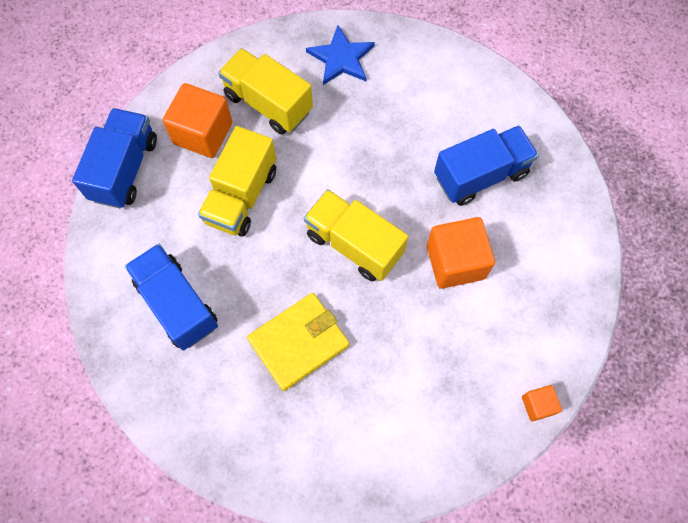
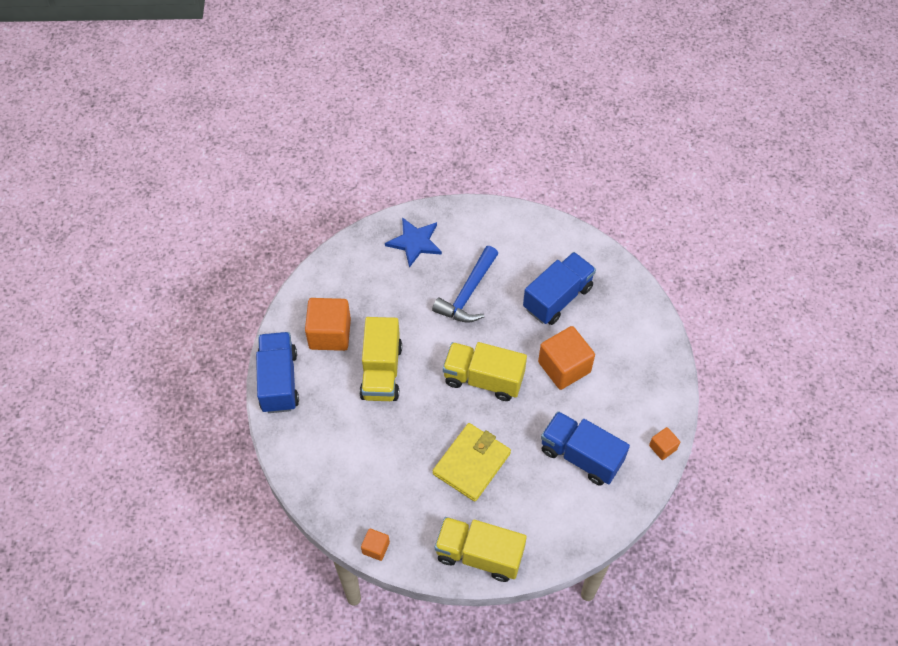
camera: 20 degrees left, 10 degrees down
(146, 405) = (376, 548): none -> orange cube
(177, 304) = (366, 467): blue truck -> blue truck (581, 456)
(268, 103) = (372, 295): yellow truck -> yellow truck (479, 555)
(377, 137) = (468, 294): none -> blue hammer

